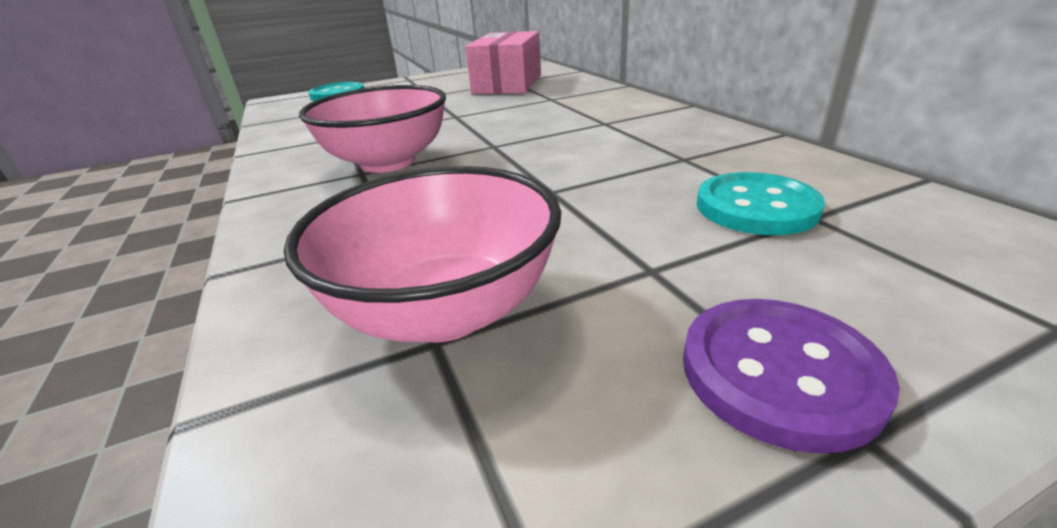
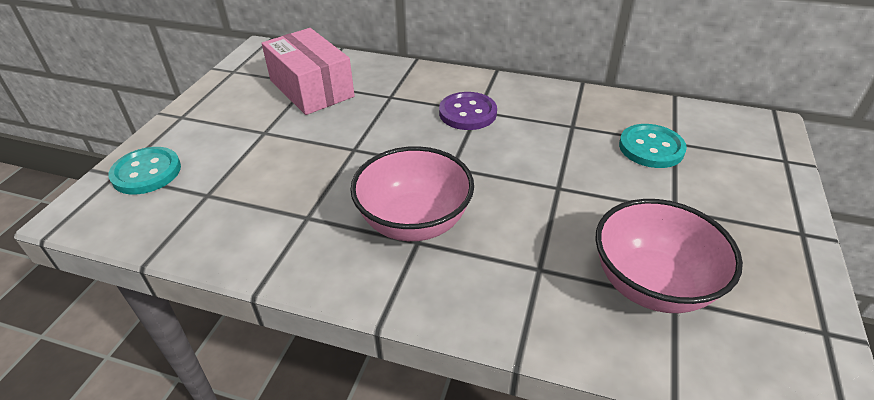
camera: 50 degrees left, 10 degrees up
(779, 373) = (764, 227): purple button -> purple button (467, 113)

